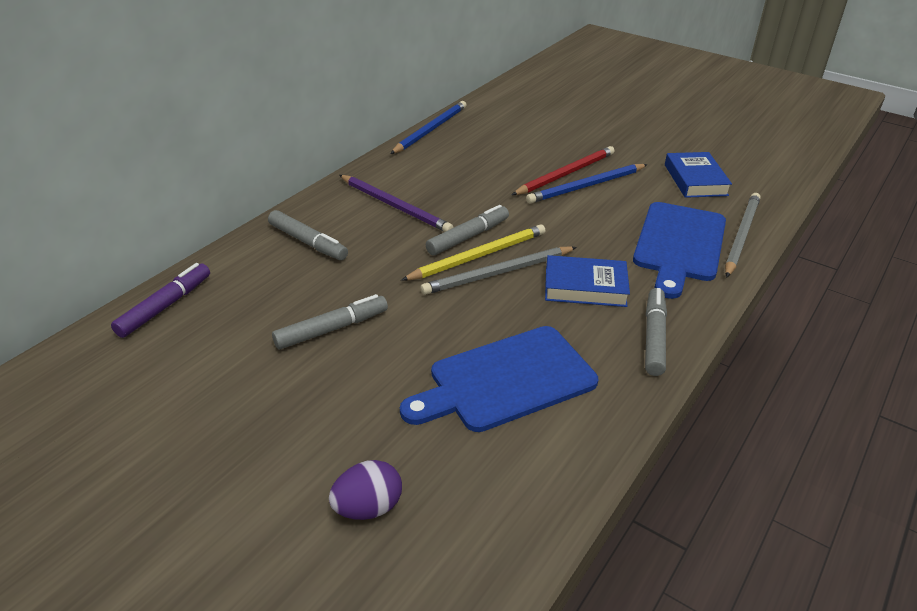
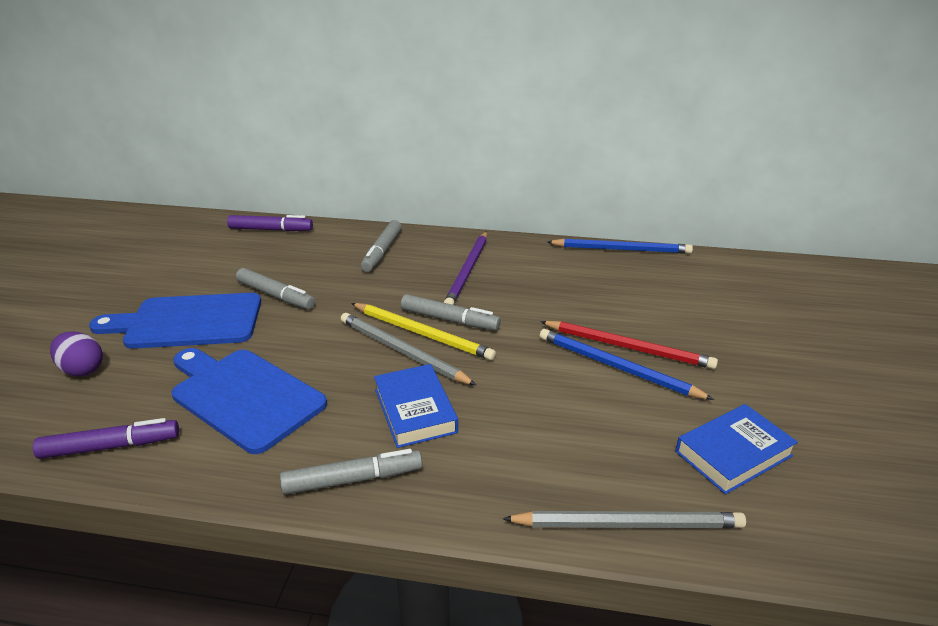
camera: 65 degrees right, 5 degrees down
(535, 487) = (111, 446): none -> purple marker
(679, 245) = (554, 467): blue cutting board -> blue cutting board (188, 322)

